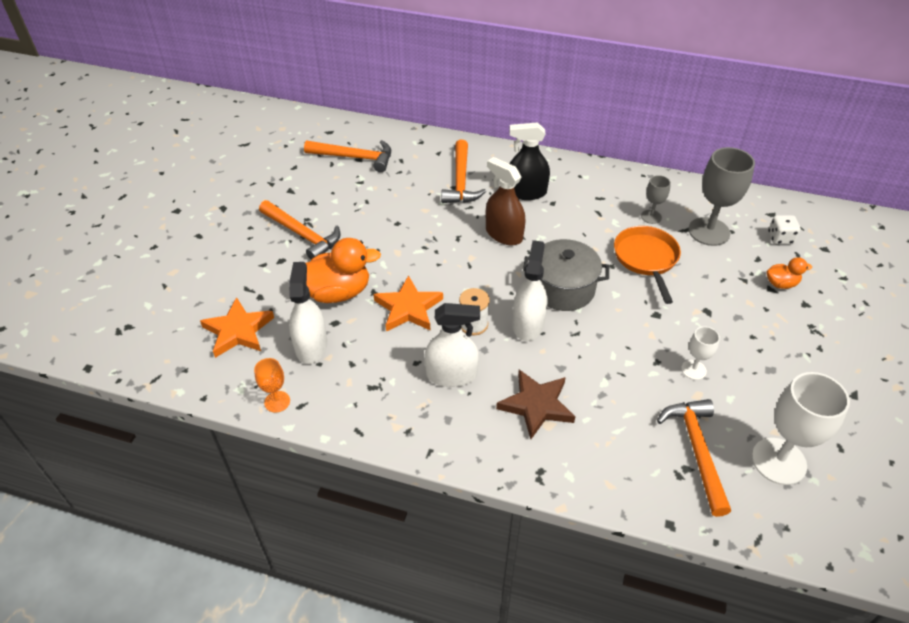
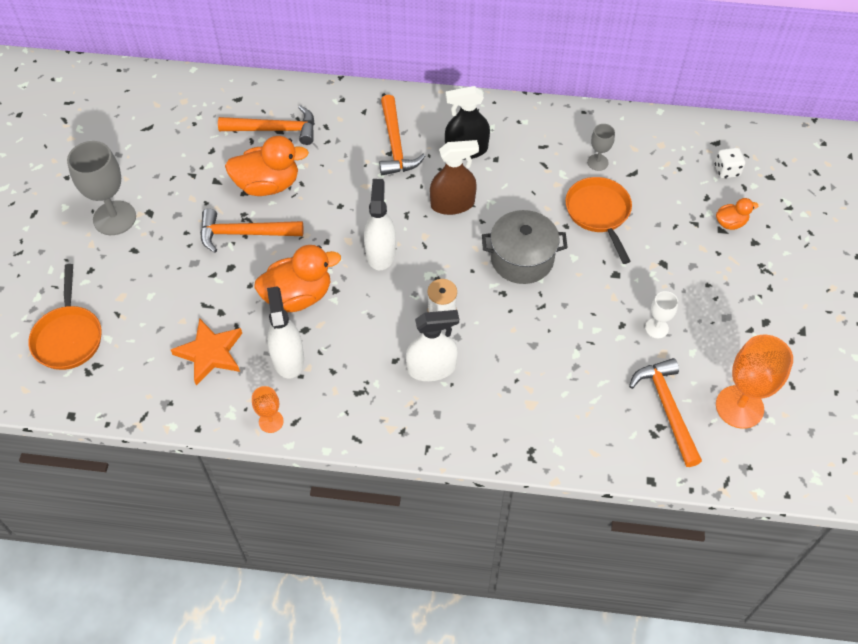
camera: 10 degrees left, 10 degrees up
(112, 299) = (68, 337): none -> orange pan
(302, 235) = (244, 233): orange hammer -> orange hammer turned 150 degrees clockwise
(336, 198) = (268, 184): none -> orange duck
(408, 308) = (374, 303): orange star -> none
(504, 234) = (452, 204): brown spray bottle -> brown spray bottle turned 135 degrees clockwise
(528, 324) = (494, 303): white spray bottle -> white spray bottle (380, 253)
(536, 405) = (517, 387): brown star -> none
(709, 231) = (656, 172): grey goblet -> grey goblet (114, 218)
(778, 461) = (739, 407): white goblet -> orange goblet

